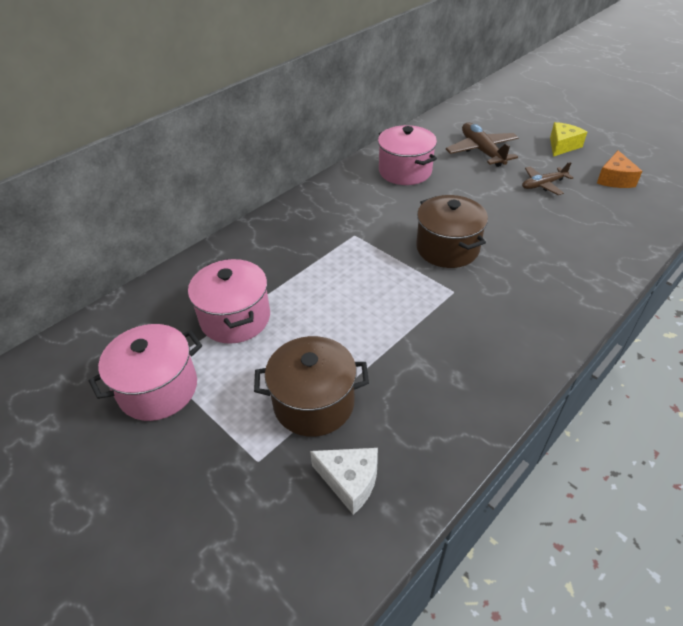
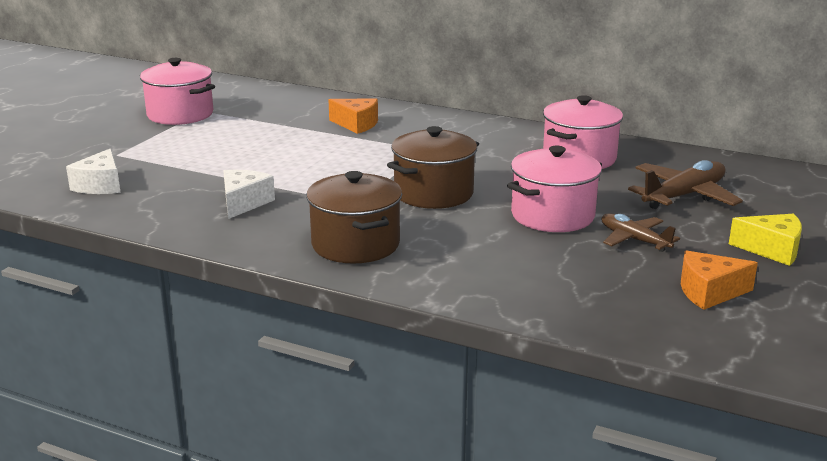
camera: 70 degrees right, 20 degrees down
(235, 318) = (269, 123): pink pot -> pink pot (552, 216)
(274, 262) = (356, 124): none -> orange cheese
(314, 403) = (179, 163): brown pot -> brown pot (355, 244)
(435, 362) = (244, 203): none -> white cheese

